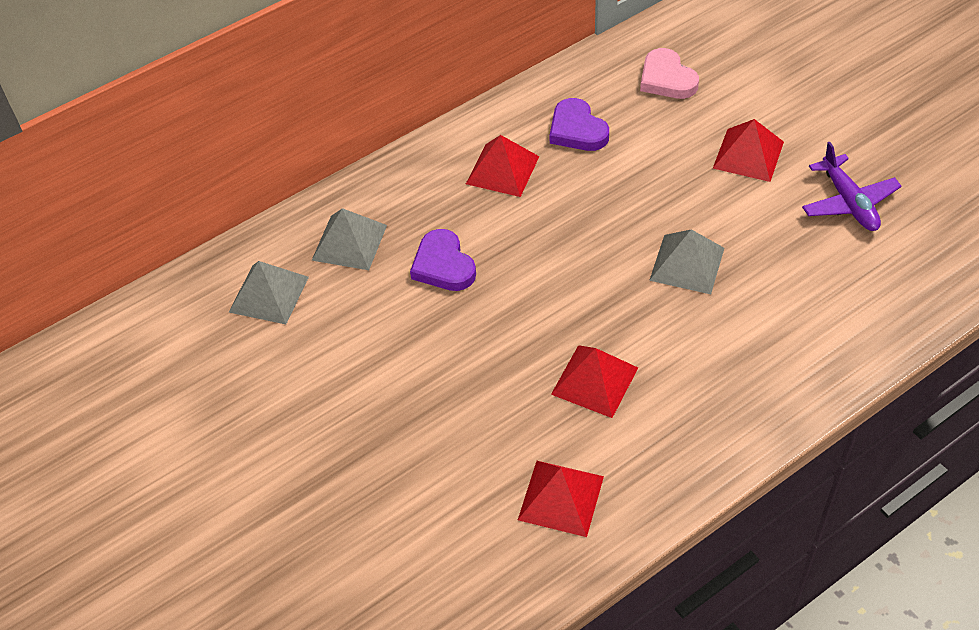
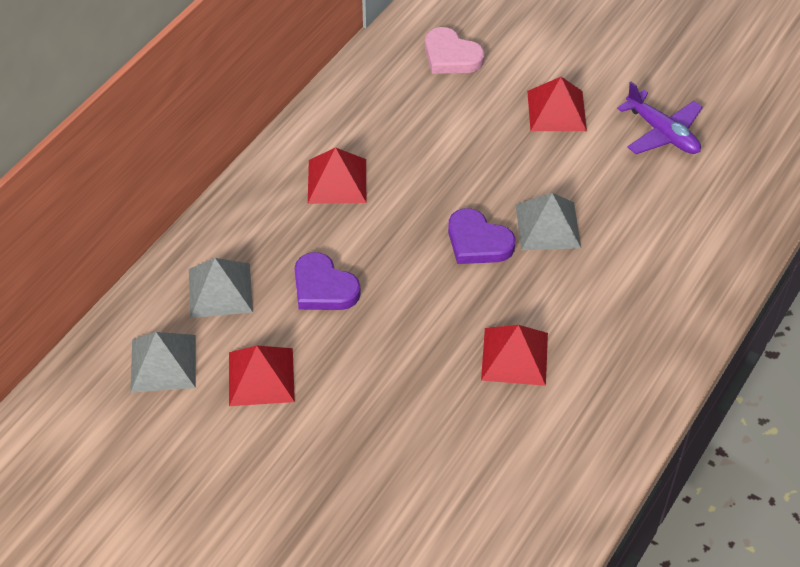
camera: 25 degrees left, 0 degrees up
(561, 498) = (534, 471): red pyramid -> red pyramid (261, 376)
(577, 130) = (390, 125): purple heart -> purple heart (478, 242)

